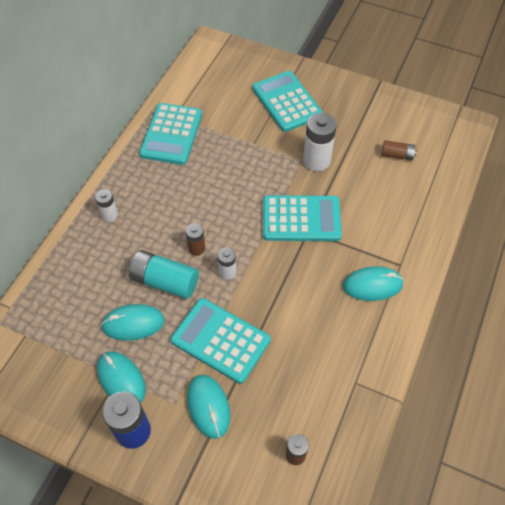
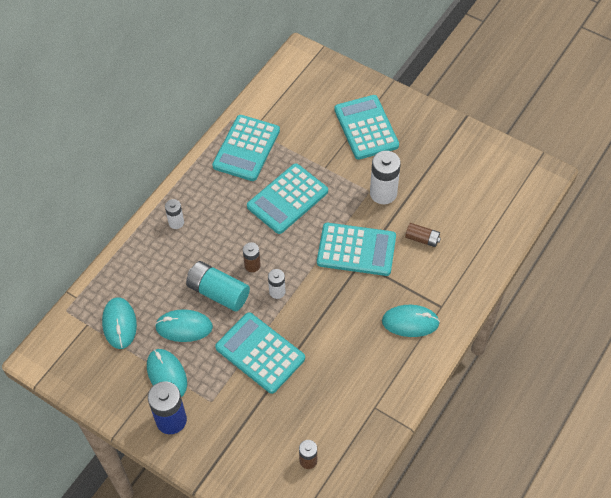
camera: 10 degrees right, 0 degrees up
(208, 406) = (239, 409): turquoise mouse -> turquoise mouse (119, 324)
(222, 178) = (287, 199): none -> turquoise calculator
(397, 155) = (464, 198): brown battery -> brown battery (422, 239)

